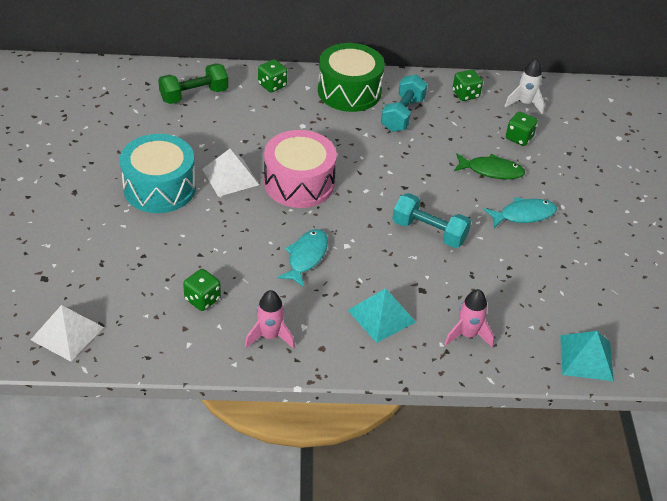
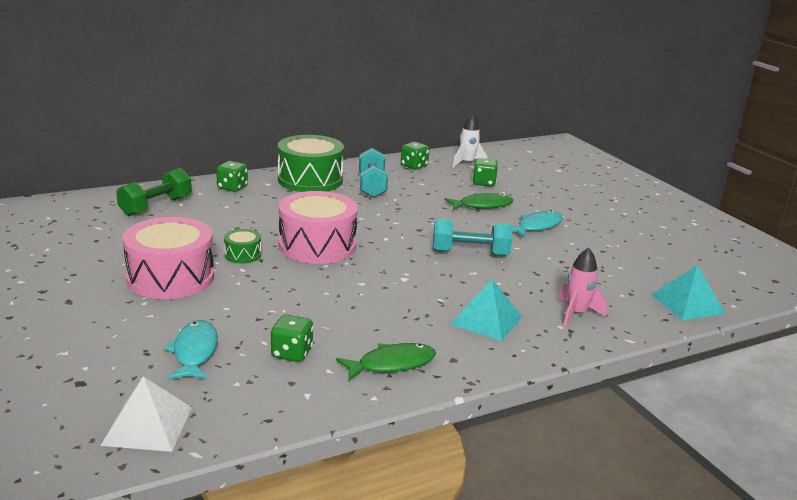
camera: 25 degrees left, 20 degrees down
(159, 188) = (170, 278): turquoise drum -> pink drum
(230, 177) = (243, 255): white pyramid -> green drum
(270, 336) = (391, 364): pink rocket -> green fish
(306, 257) = (372, 295): turquoise fish -> turquoise fish (194, 352)

